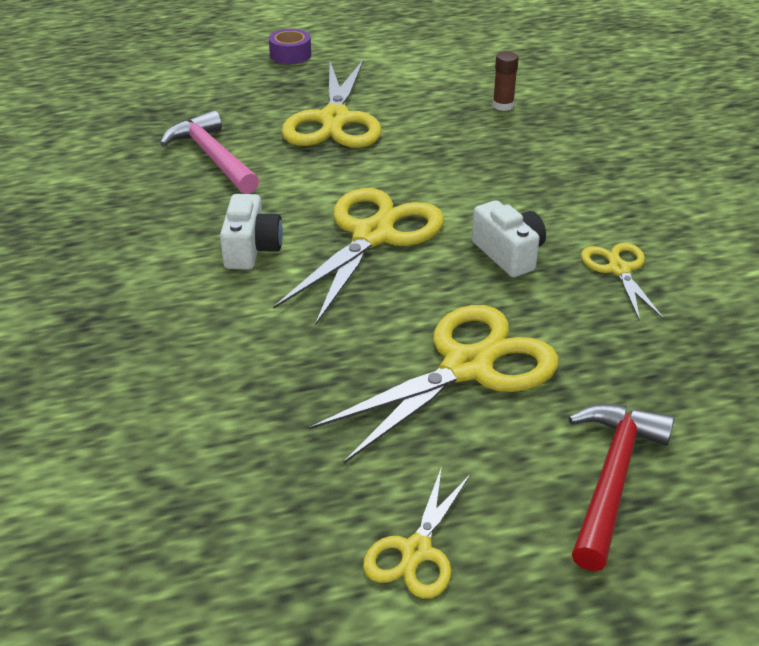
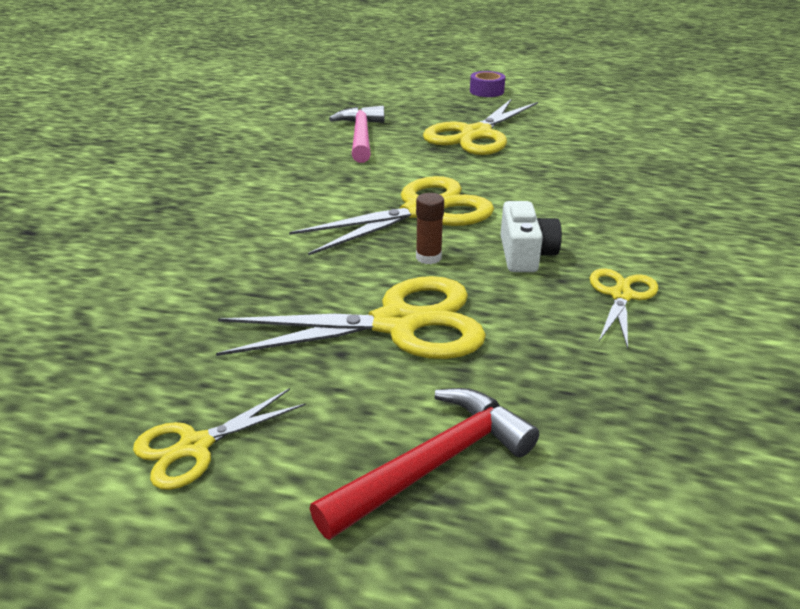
camera: 30 degrees right, 5 degrees down
(251, 249) = (322, 195): white camera -> none
(503, 105) = (630, 154): brown glue stick -> brown glue stick (428, 257)

